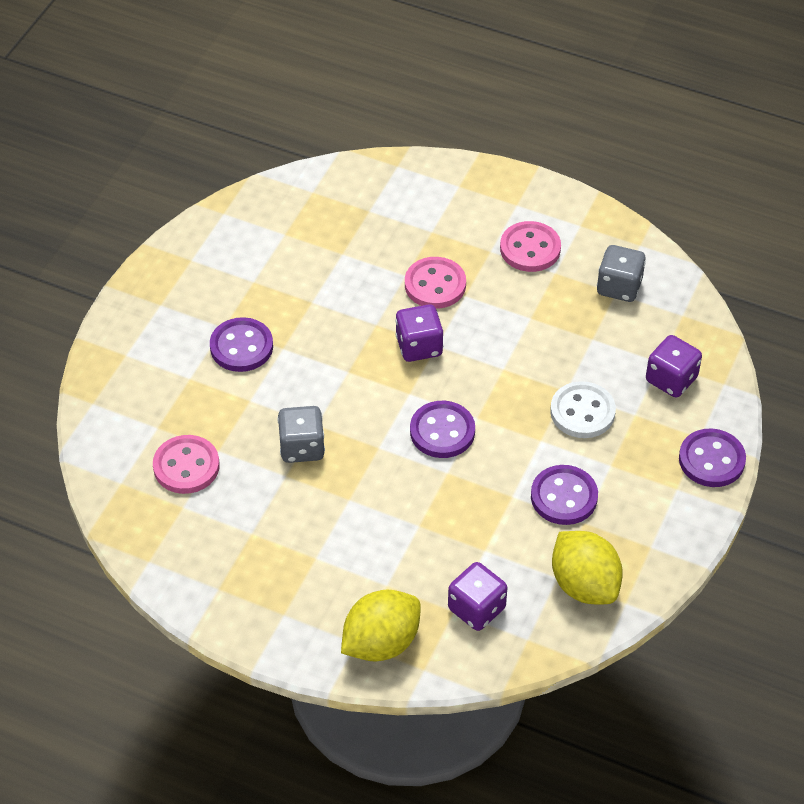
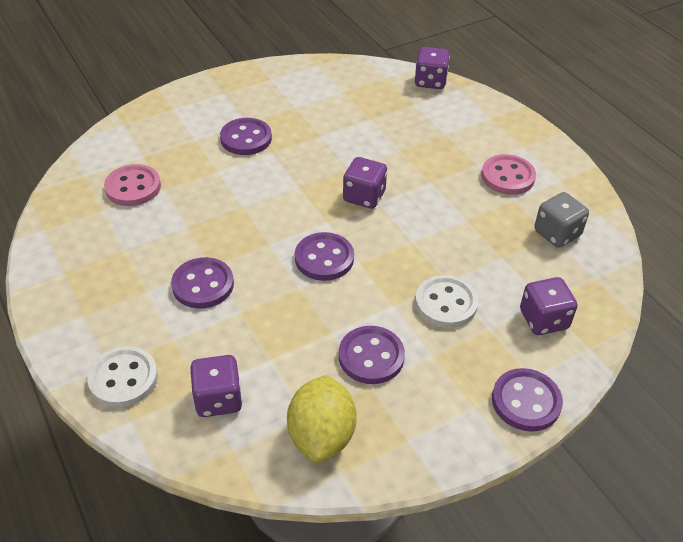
camera: 35 degrees right, 5 degrees down
(302, 447) = (217, 216): grey dice -> none
(360, 521) = (203, 285): none -> purple button
(362, 172) = (430, 81): none -> purple dice
(381, 643) = (123, 378): yellow lemon -> white button
(435, 285) = (414, 165): pink button -> none

